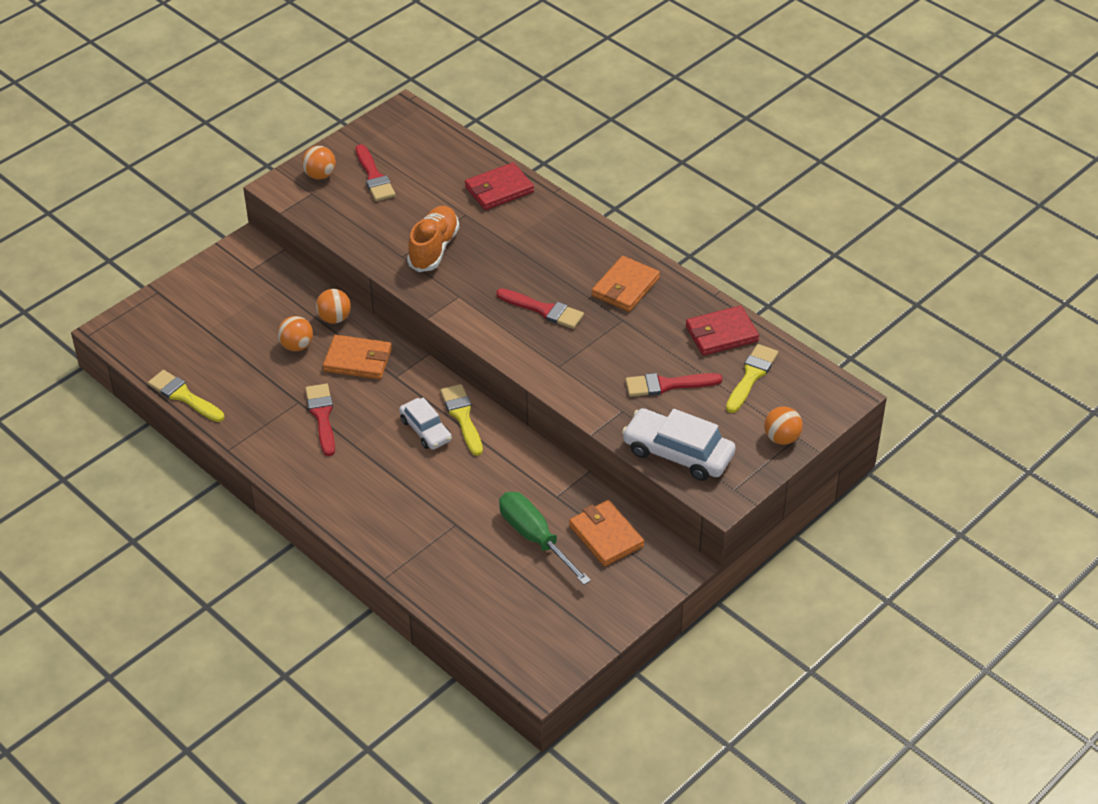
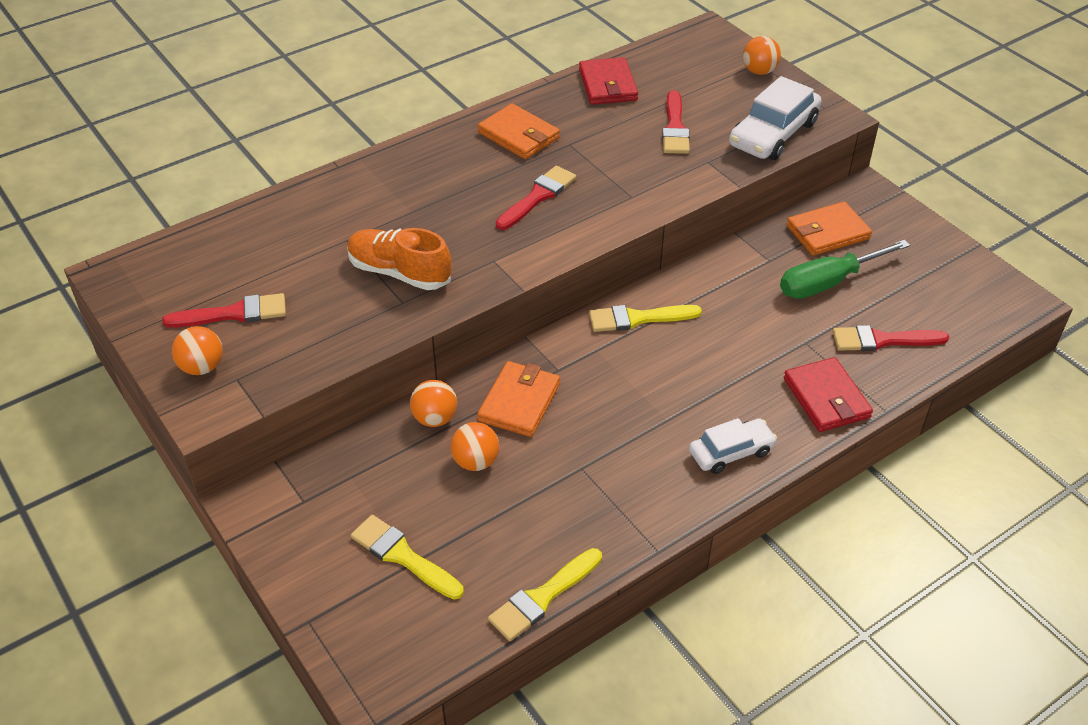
camera: 80 degrees left, 0 degrees up
(322, 416) = (612, 445): red brush -> red brush (882, 340)
(425, 430) = (654, 352): white car -> white car (731, 452)
(499, 189) = (313, 207): red wallet -> red wallet (826, 398)
(751, 376) = (672, 76): yellow brush -> yellow brush (403, 556)

